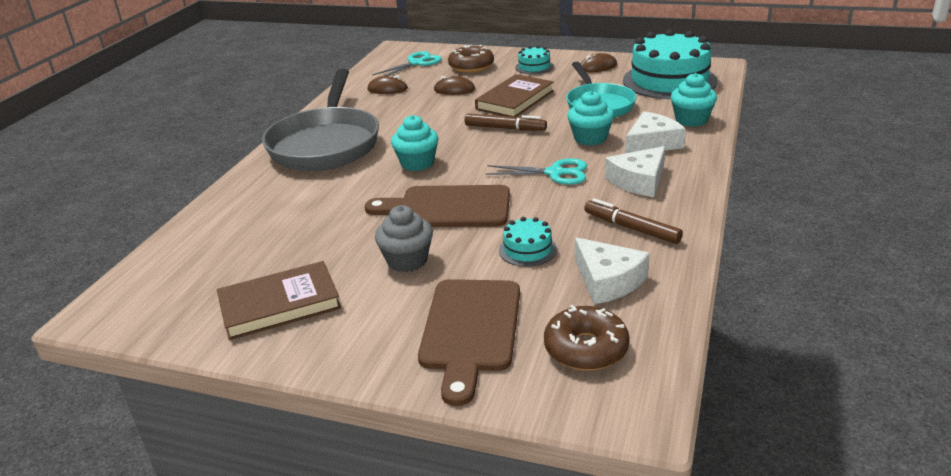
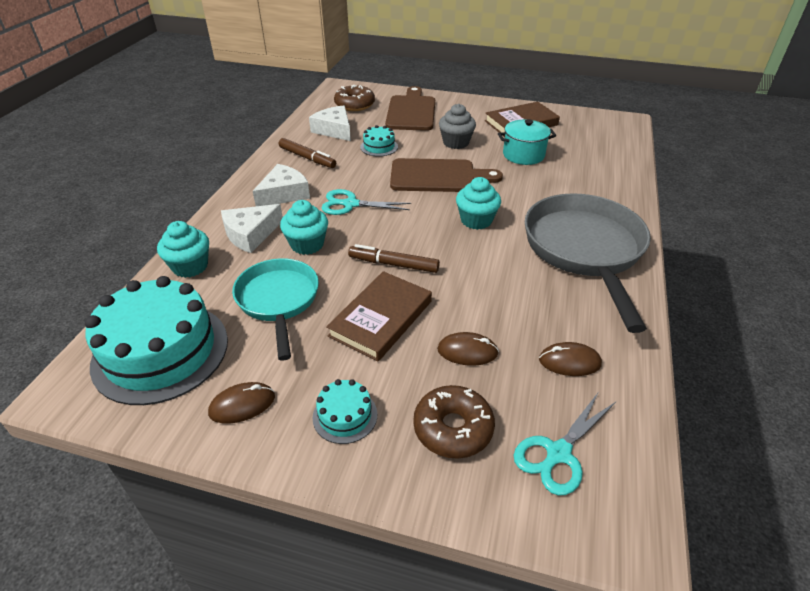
camera: 175 degrees right, 10 degrees up
(317, 242) = (523, 155): none -> turquoise pot

